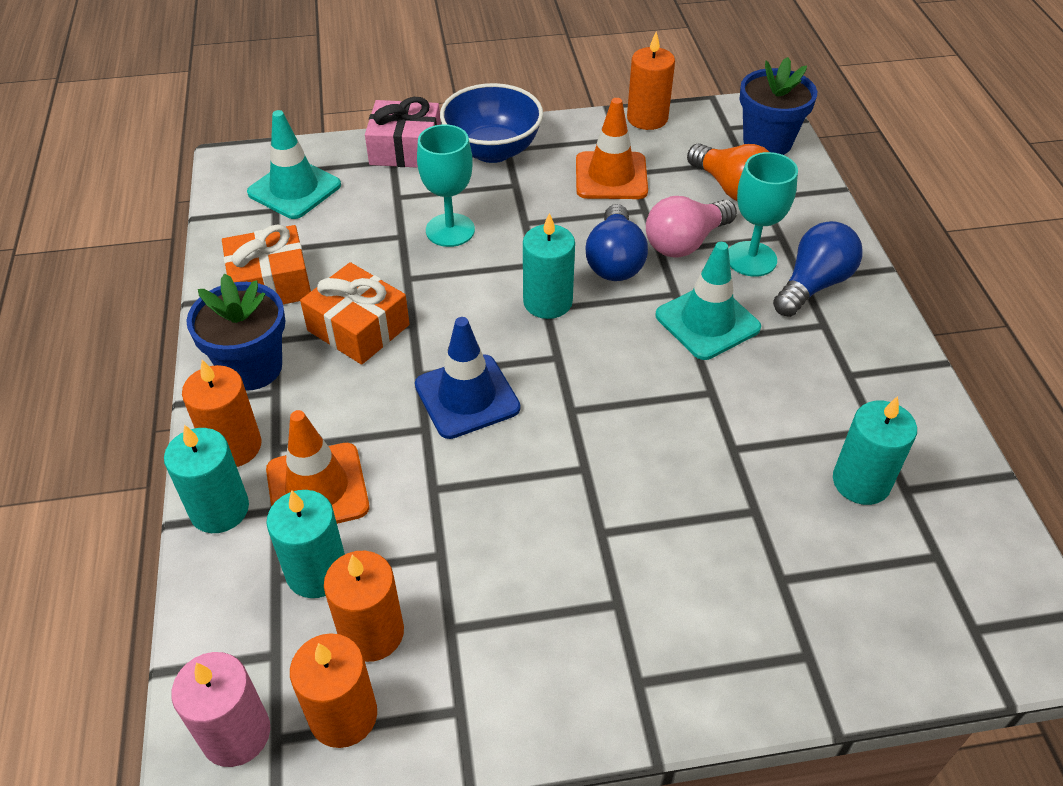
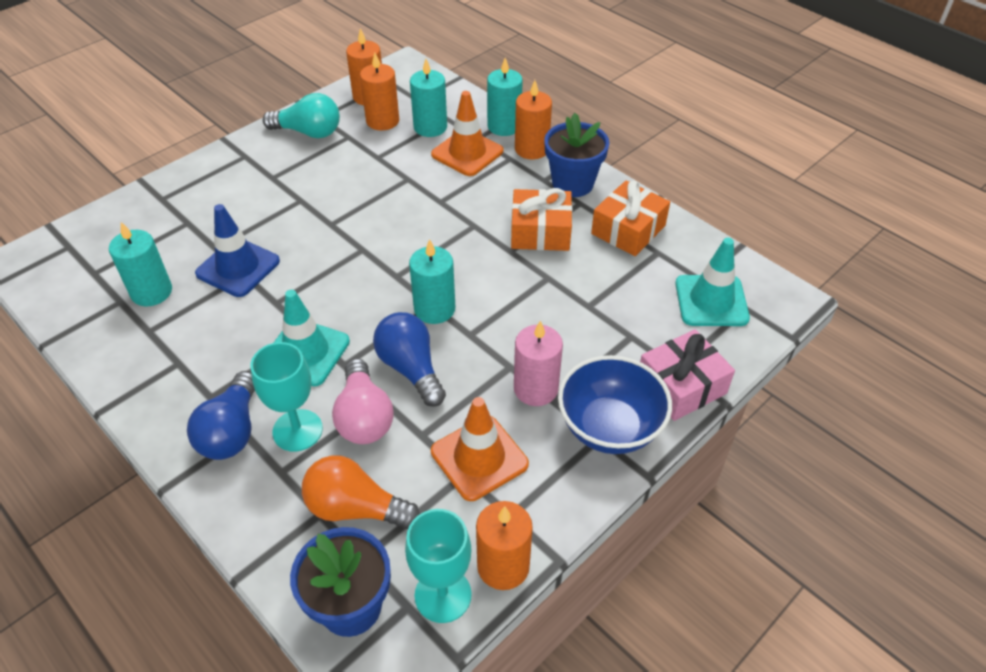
camera: 145 degrees right, 0 degrees up
(236, 734) = (406, 77): pink candle -> pink candle (535, 389)
(450, 230) = (559, 328): turquoise goblet -> turquoise goblet (443, 595)
(467, 396) = (432, 227): blue traffic cone -> blue traffic cone (238, 267)
(504, 678) = (309, 132): none -> turquoise light bulb
(685, 243) = (364, 417): pink light bulb -> pink light bulb turned 150 degrees clockwise

